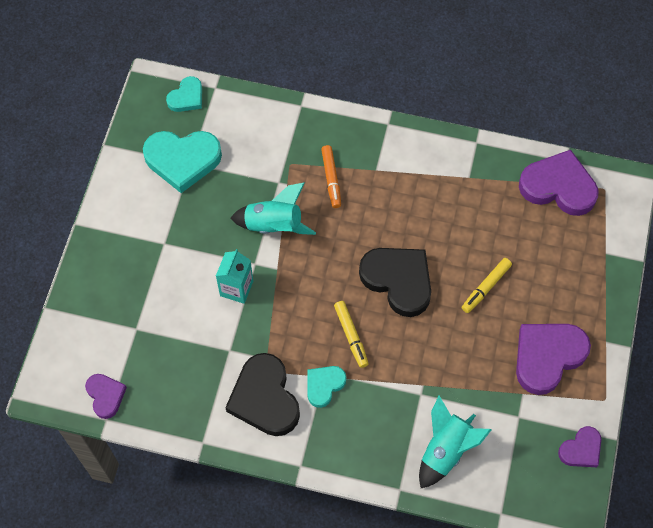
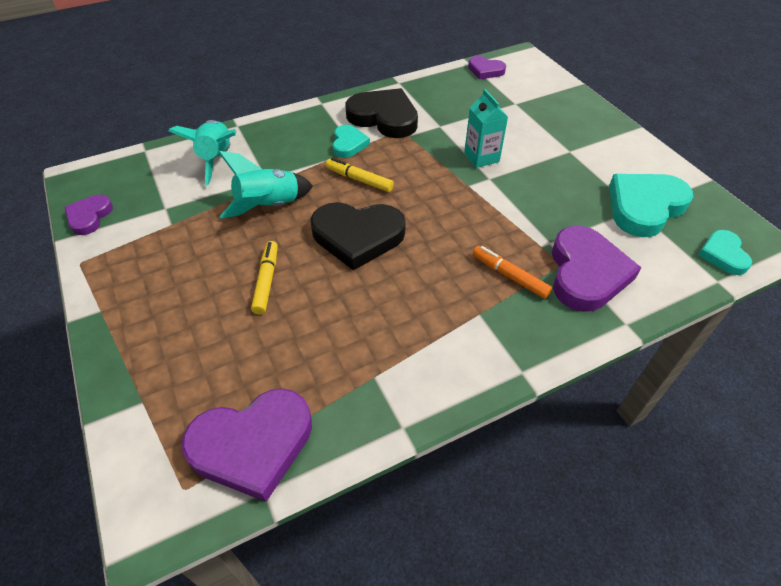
camera: 140 degrees right, 15 degrees down
(274, 225) = (509, 210): turquoise rocket -> turquoise rocket (269, 206)
(547, 357) = (161, 262): purple heart -> purple heart (586, 273)

